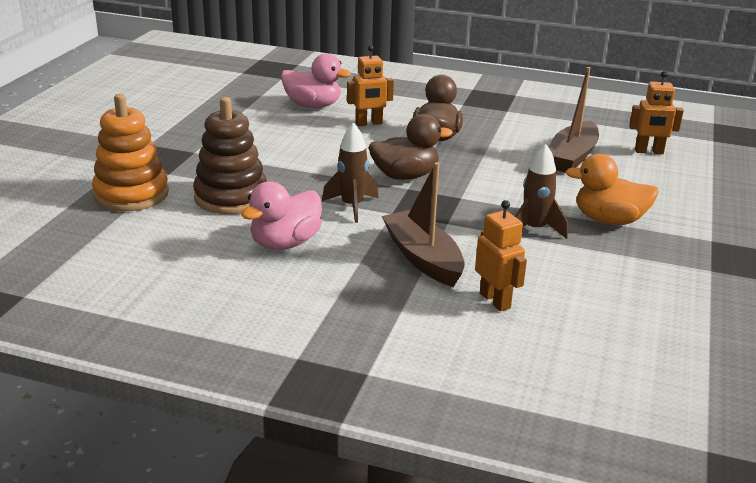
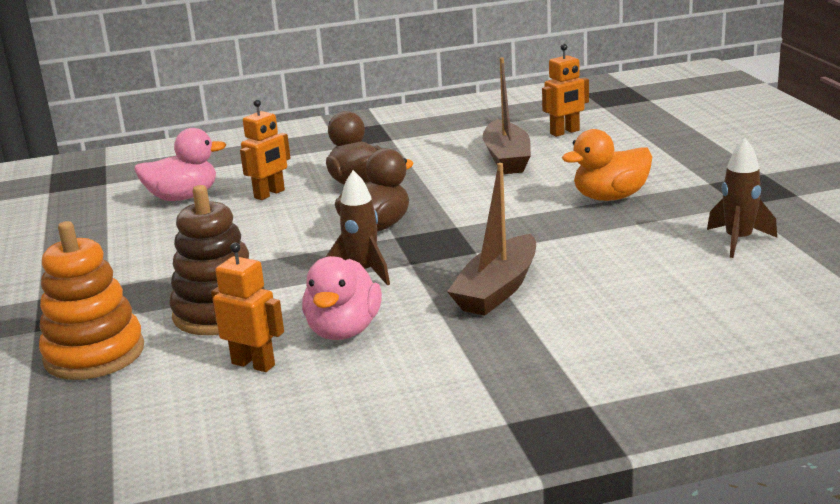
camera: 30 degrees left, 5 degrees down
(423, 258) = (497, 289): brown boat -> brown boat turned 90 degrees counterclockwise
(495, 300) = (610, 297): orange robot -> orange robot (253, 364)
(534, 230) = (560, 228): brown rocket -> brown rocket (738, 241)

